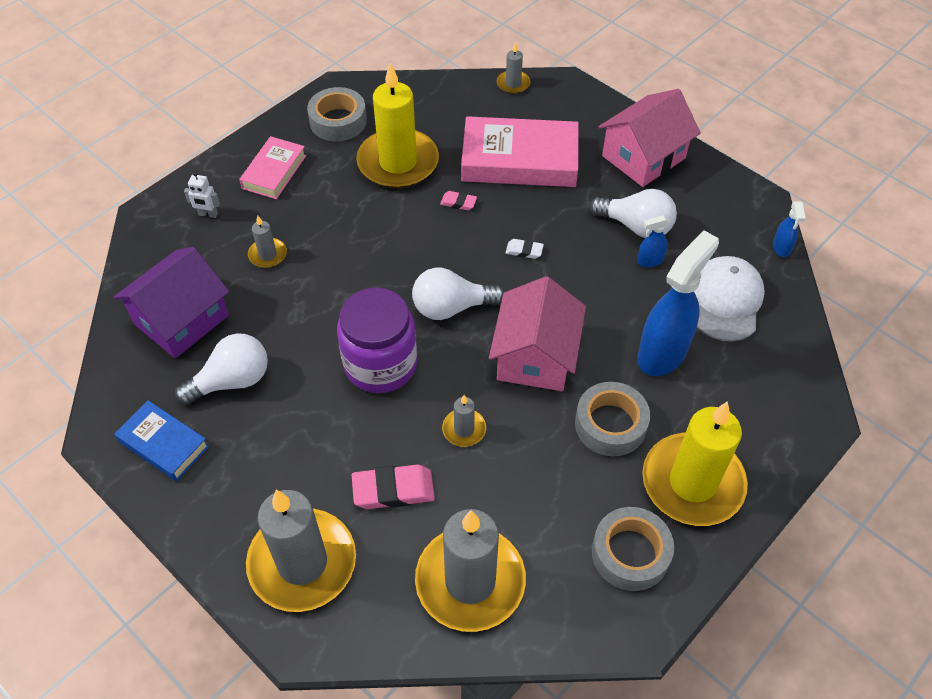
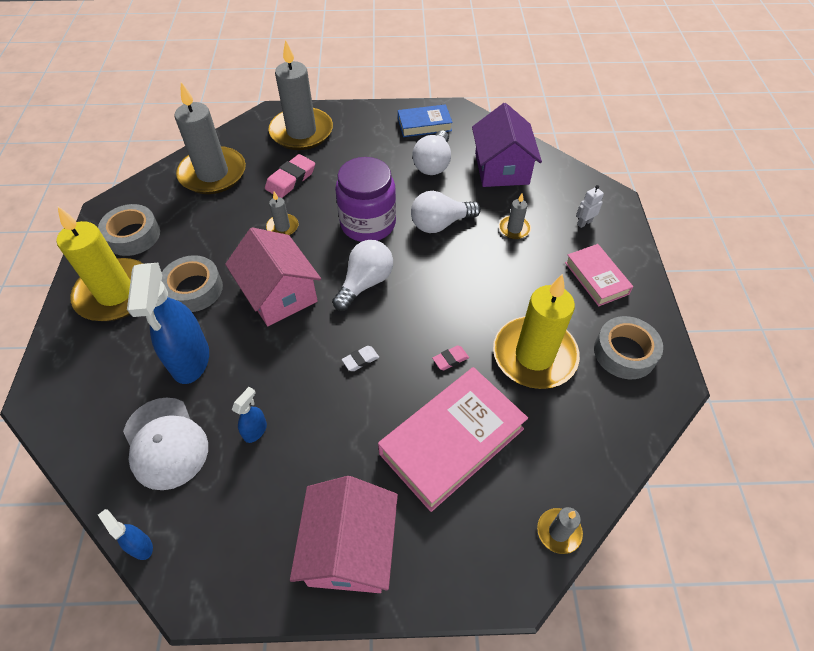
camera: 135 degrees right, 0 degrees up
(636, 226) = (293, 456): white light bulb -> white light bulb (440, 224)

